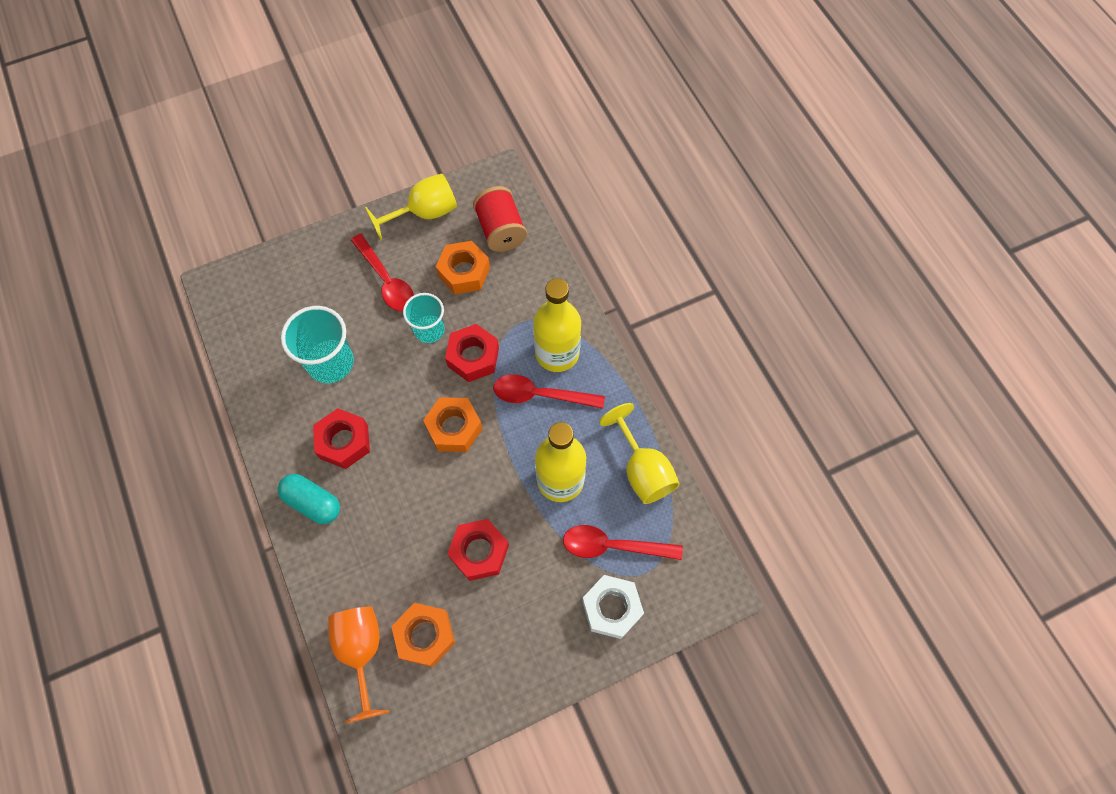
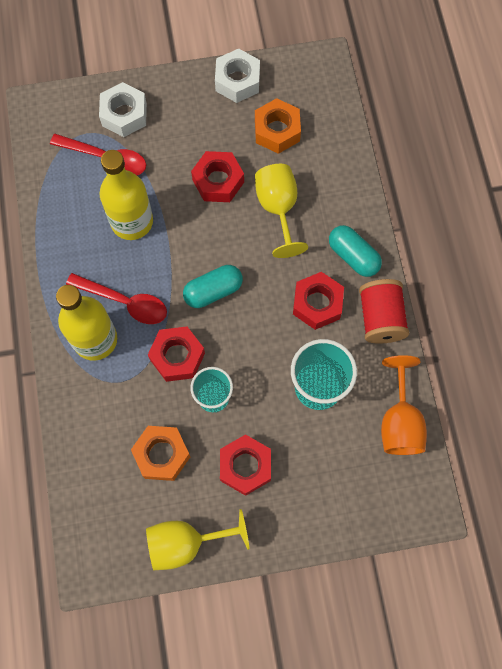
camera: 165 degrees left, 5 degrees up
(361, 651) = (329, 132): orange goblet -> orange goblet (399, 421)
(386, 280) = (245, 466): red spoon -> red nut
(454, 428) = (213, 291): orange nut -> turquoise capsule
(488, 694) = (237, 81): none -> white nut
(501, 230) = (108, 497): red spool -> red spool (380, 318)
(642, 470) = (58, 212): yellow goblet -> yellow goblet (278, 209)

